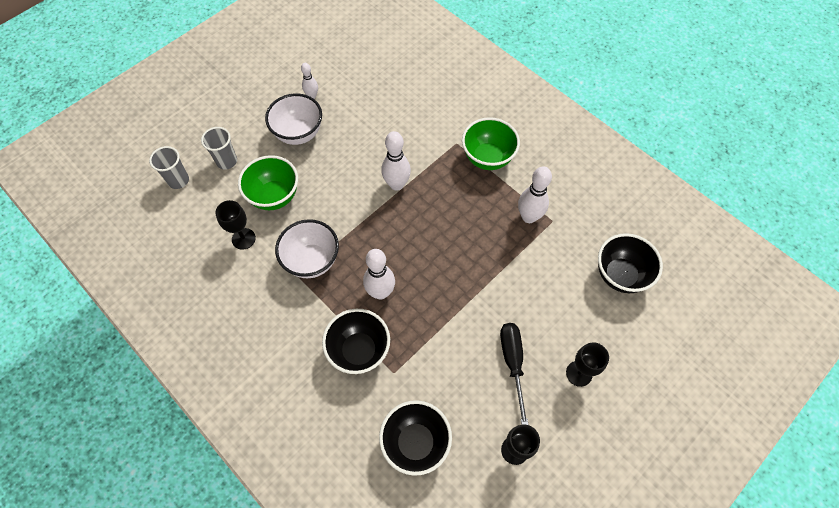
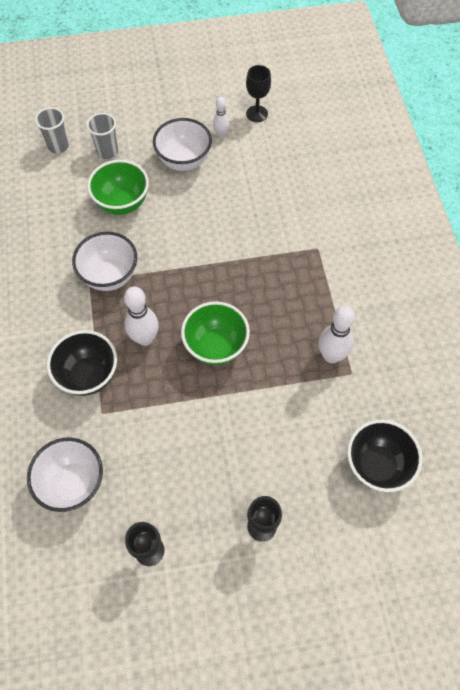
camera: 35 degrees right, 0 degrees up
(243, 238) = (71, 224): black goblet -> black goblet (257, 114)
(396, 184) = (233, 254): white bowling pin -> none
(415, 443) = (73, 483): black bowl -> white bowl
(487, 158) = (336, 279): green bowl -> green bowl (216, 347)
(512, 363) = (208, 475): black screwdriver -> none

